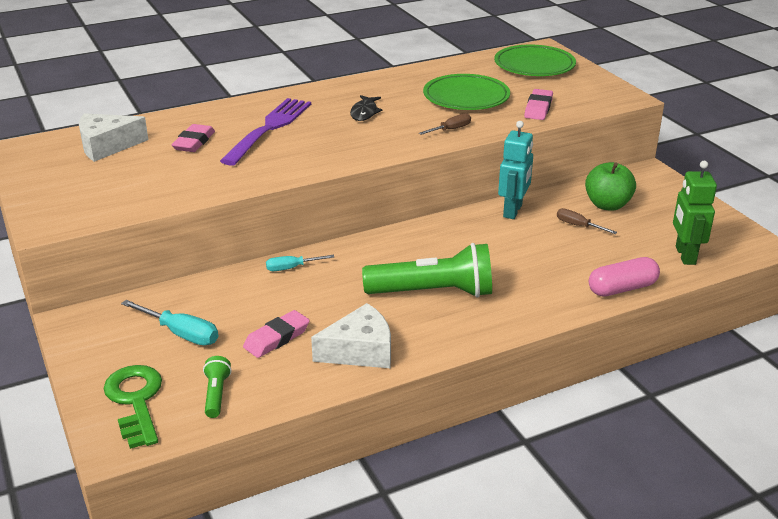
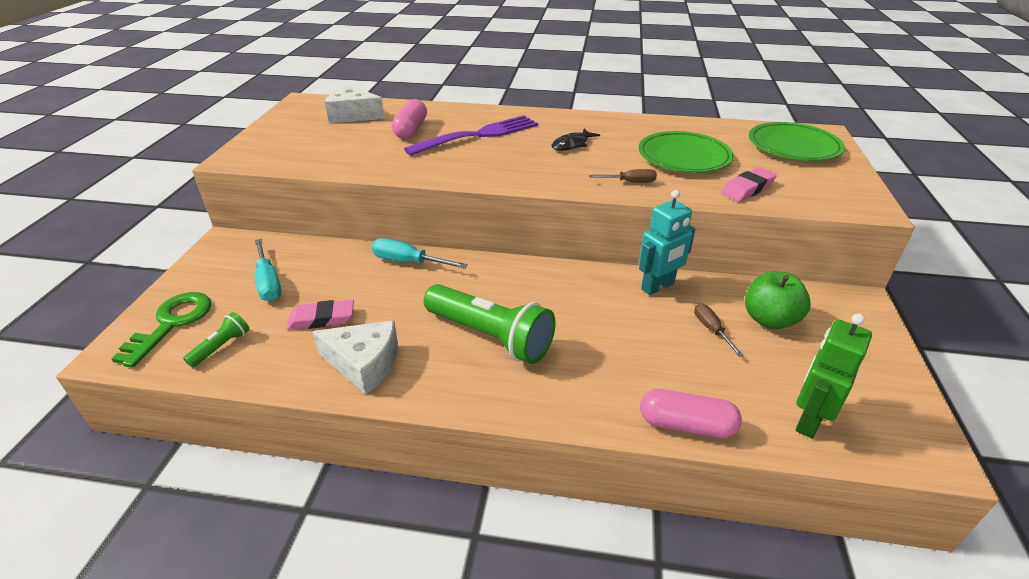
camera: 35 degrees right, 5 degrees up
(194, 142) = (411, 129): pink eraser -> pink capsule
(291, 268) = (408, 262): turquoise screwdriver -> turquoise screwdriver, size x1.55

